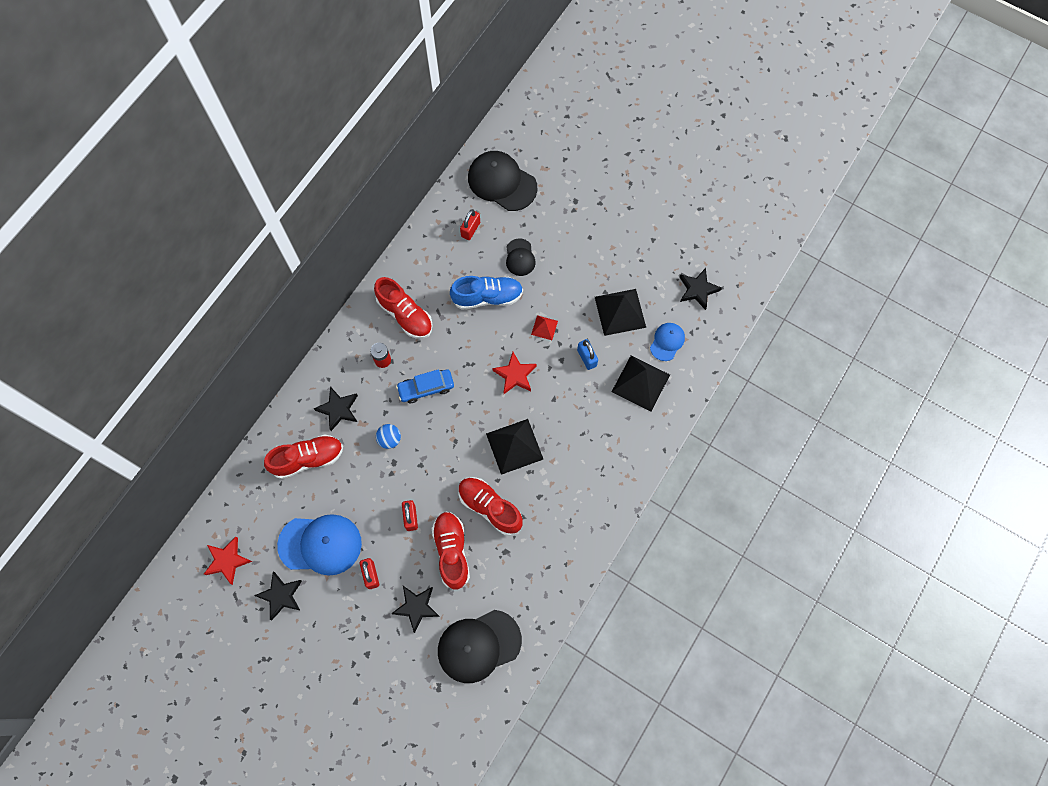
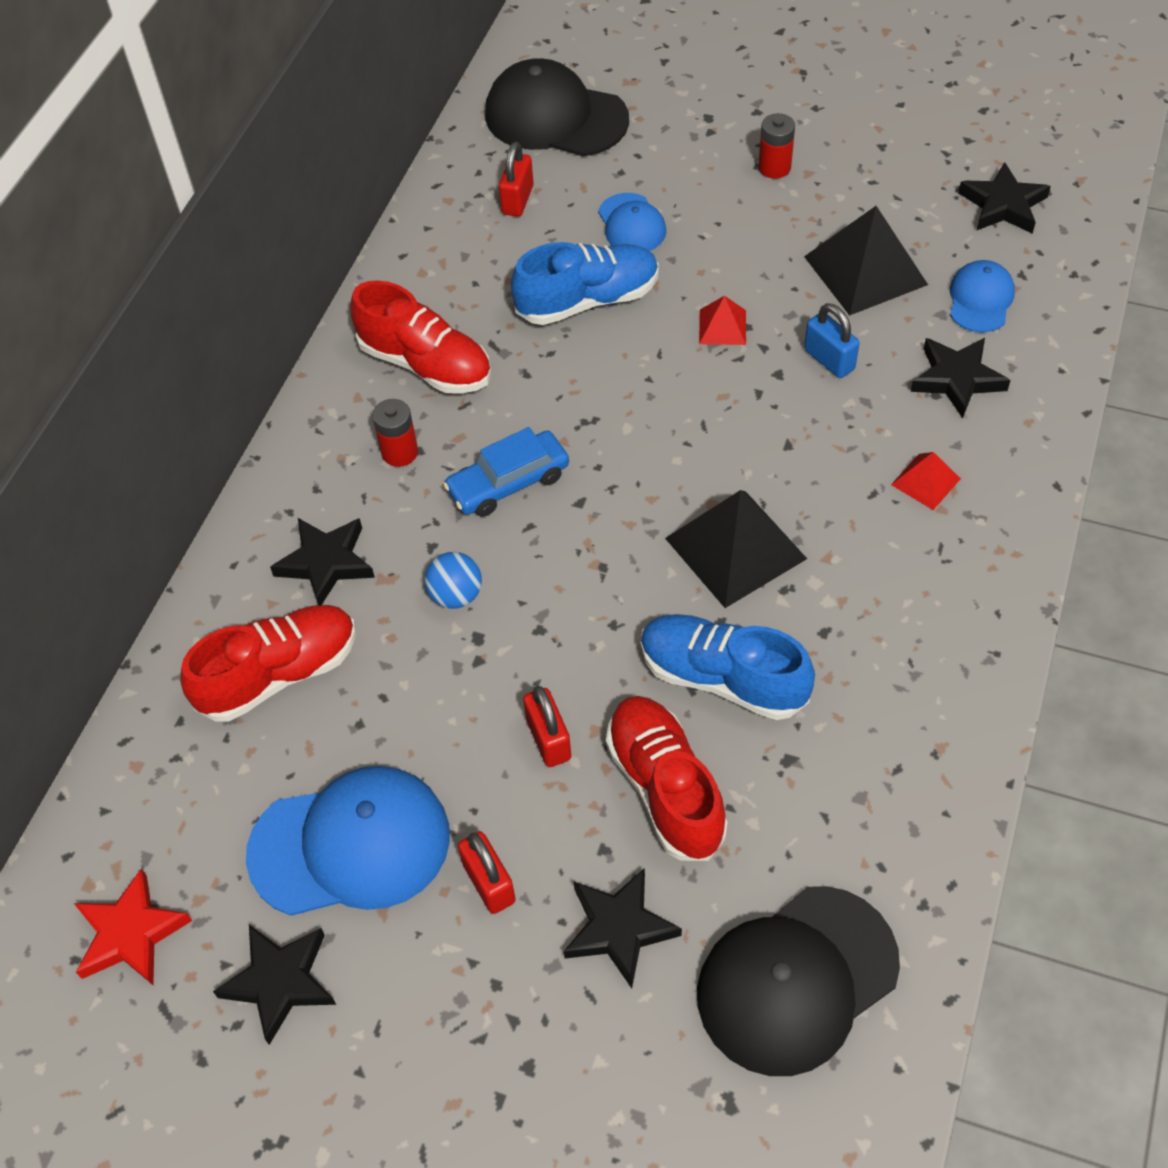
camera: 10 degrees left, 15 degrees down
(490, 507) = (722, 678): red shoe -> blue shoe
(515, 375) = (691, 420): red star -> none
(520, 257) = (631, 224): black cap -> blue cap
(597, 240) = (774, 167): none -> red battery
(607, 433) = (926, 481): none -> red pyramid
(640, 383) = (957, 379): black pyramid -> black star

